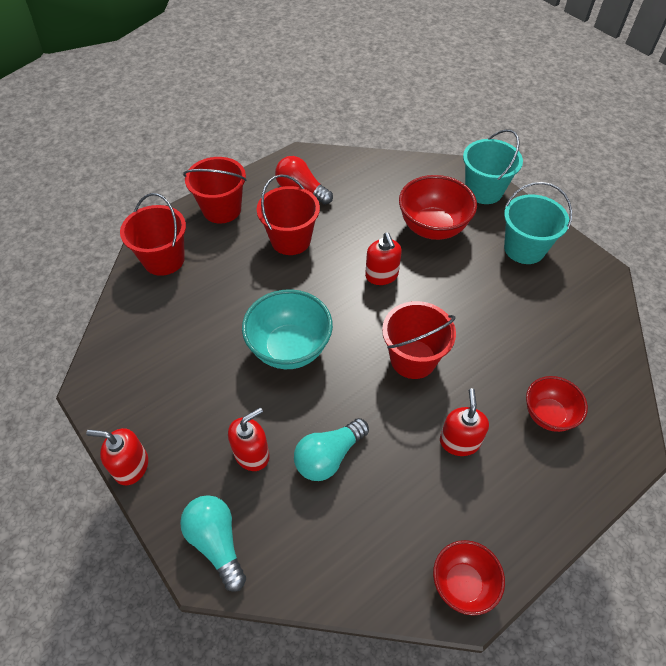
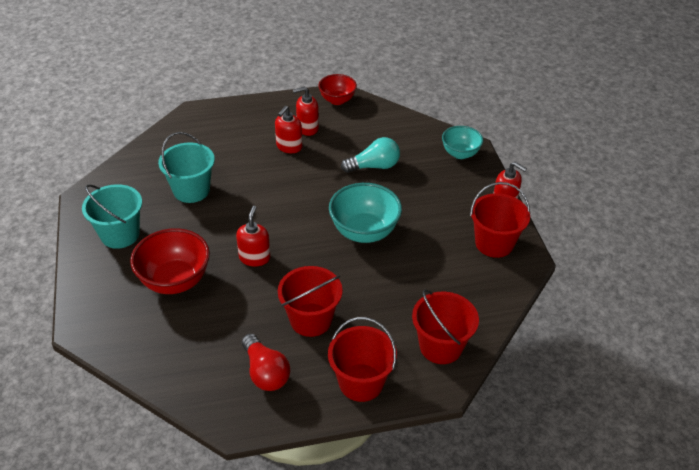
camera: 155 degrees left, 10 degrees down
(217, 542) = (460, 154): turquoise light bulb -> turquoise bowl
(252, 454) = (422, 183): red soap dispenser -> red soap dispenser (307, 128)
(413, 359) = (280, 195): red bucket -> red bucket (494, 243)
(483, 191) = (92, 298): turquoise bucket -> turquoise bucket (191, 190)
(548, 415) = (223, 139): red bowl -> none

